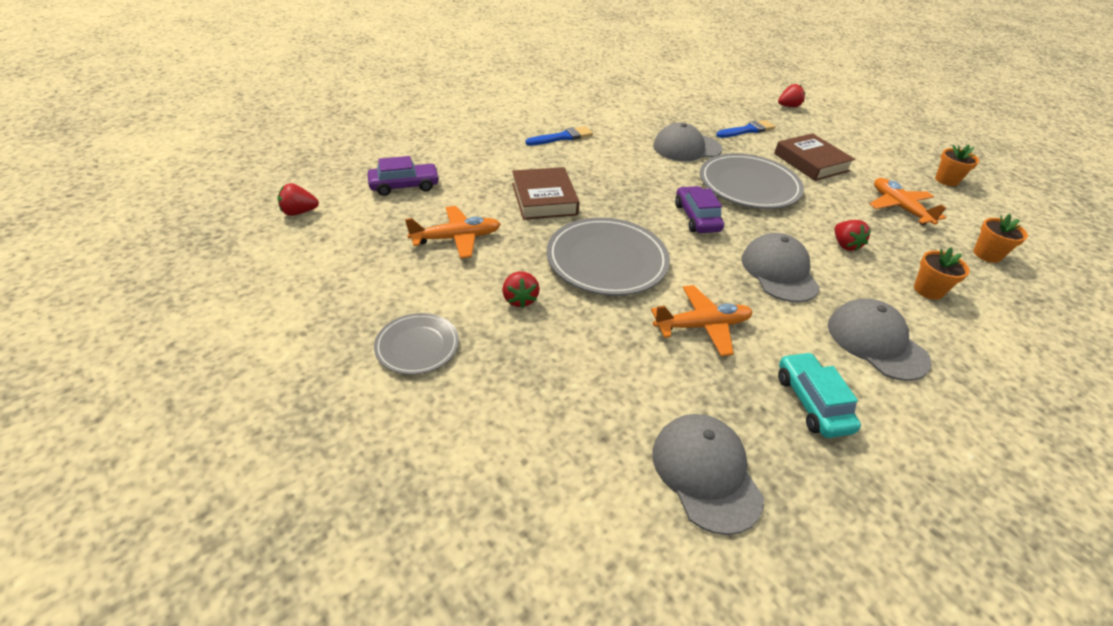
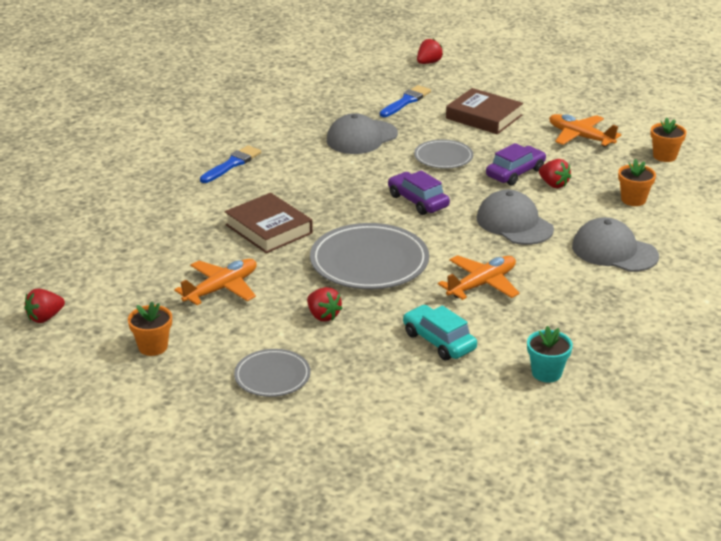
camera: 25 degrees left, 10 degrees down
(404, 186) = (122, 261): purple car -> purple car (515, 173)
(706, 473) = (546, 373): grey cap -> turquoise flower pot
(749, 186) = (443, 157): grey plate -> grey plate, size x0.56
(812, 402) = (591, 306): turquoise car -> turquoise car (439, 341)
(946, 180) = (607, 98): orange flower pot -> orange flower pot (153, 347)

